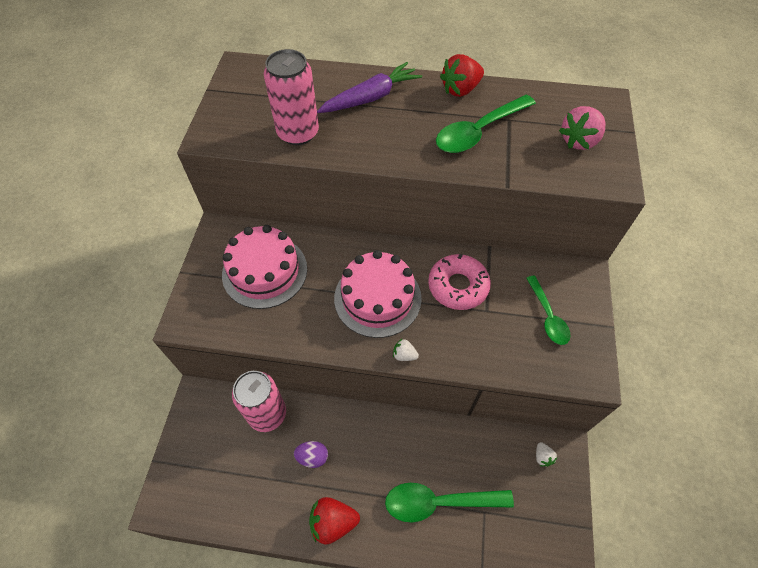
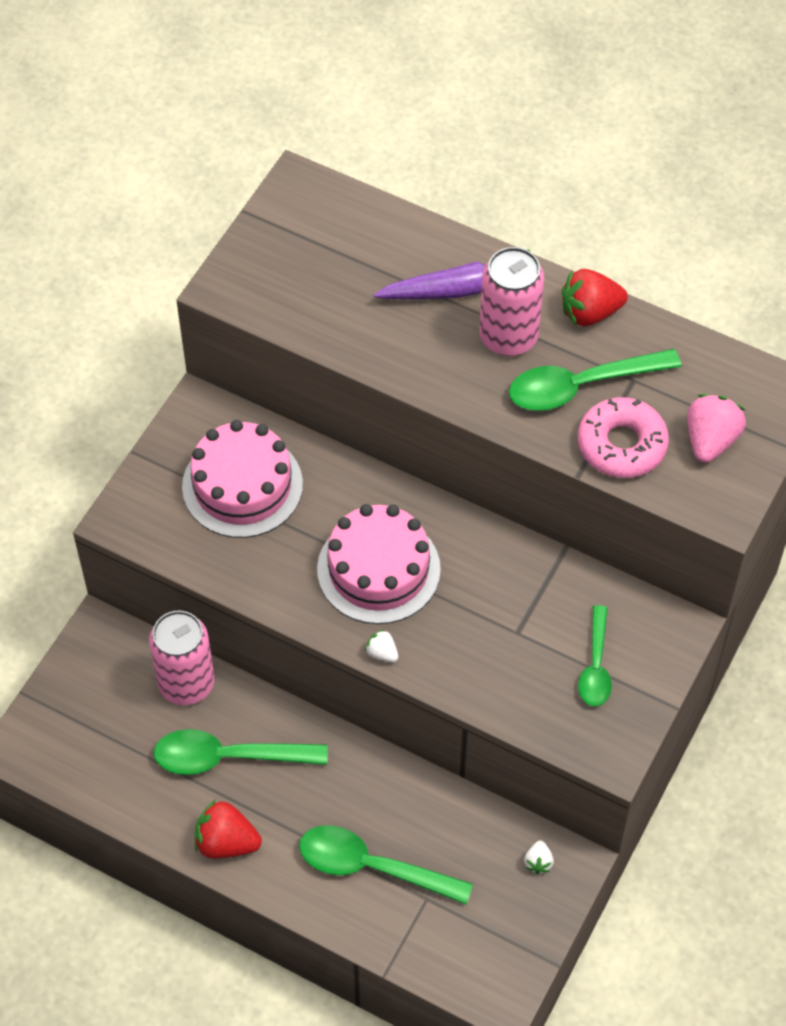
camera: 20 degrees right, 0 degrees up
(298, 133) = (340, 316): pink can -> pink can (508, 337)
(312, 457) = (228, 757): purple egg -> green spoon
(458, 286) = (494, 588): pink donut -> pink donut (621, 445)
(579, 141) = (710, 440): pink strawberry -> pink strawberry turned 135 degrees clockwise

